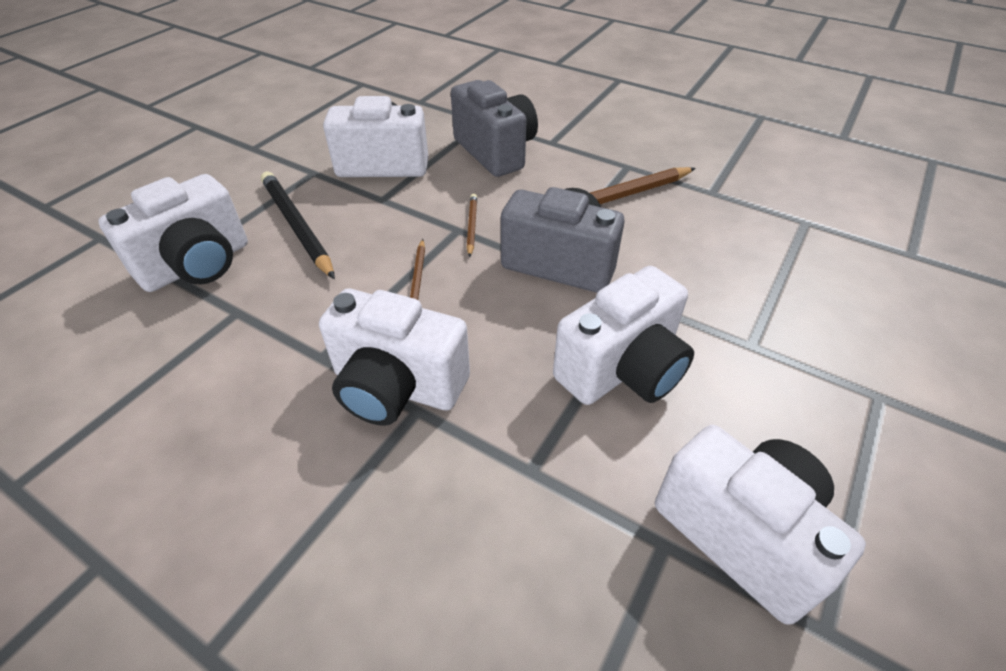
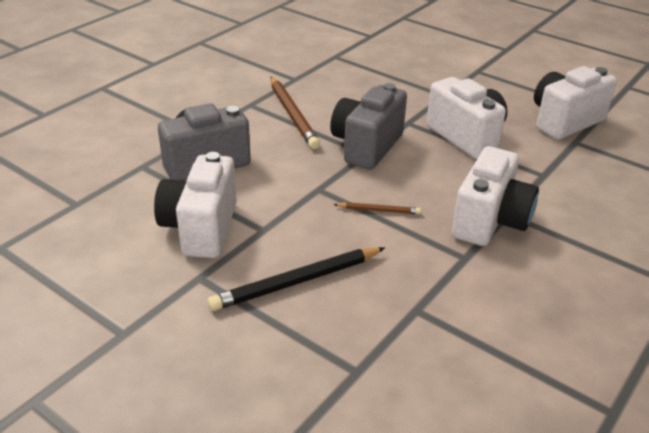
camera: 85 degrees left, 10 degrees down
(197, 265) = (349, 346): white camera -> none
(472, 226) = (316, 181): brown pencil -> none

